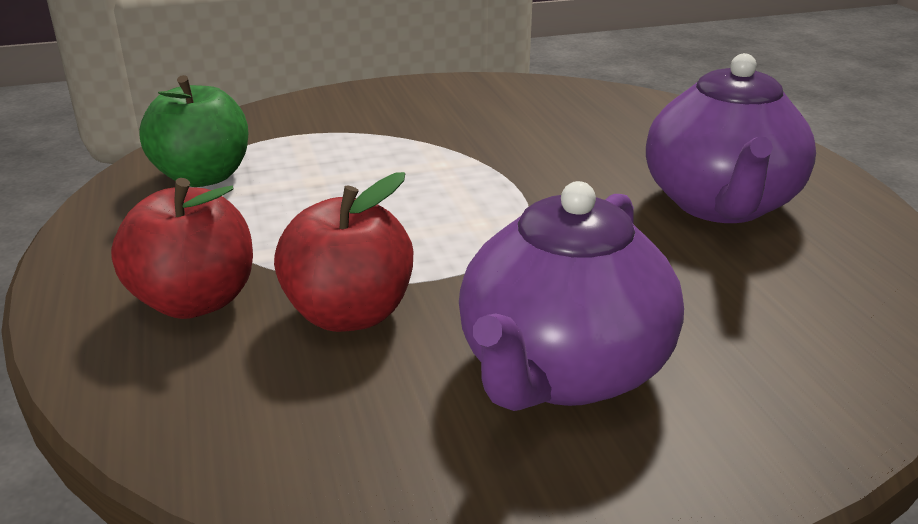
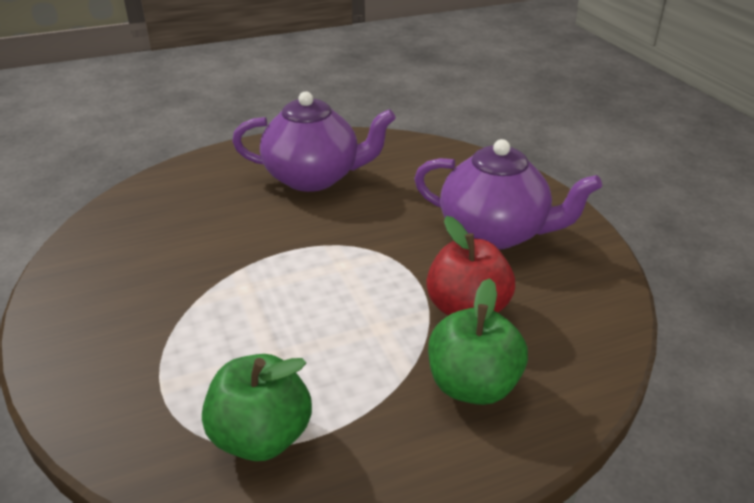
camera: 95 degrees left, 5 degrees up
(195, 301) = (472, 385): red apple -> green apple

